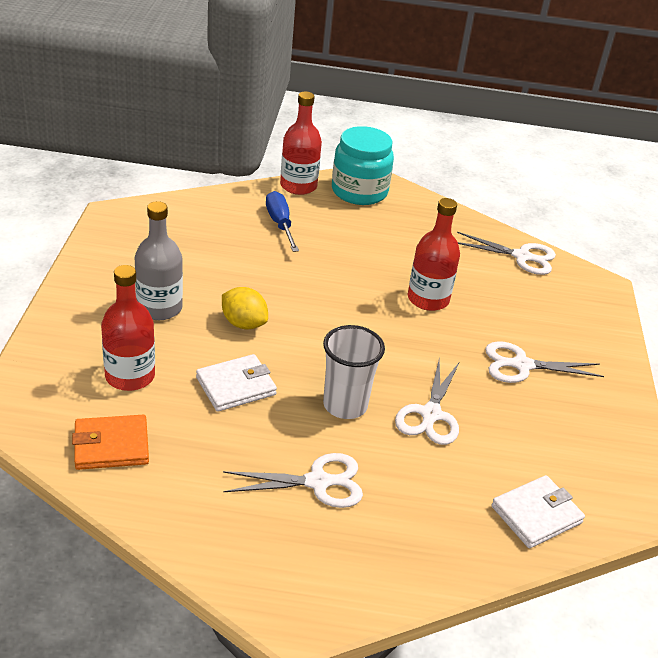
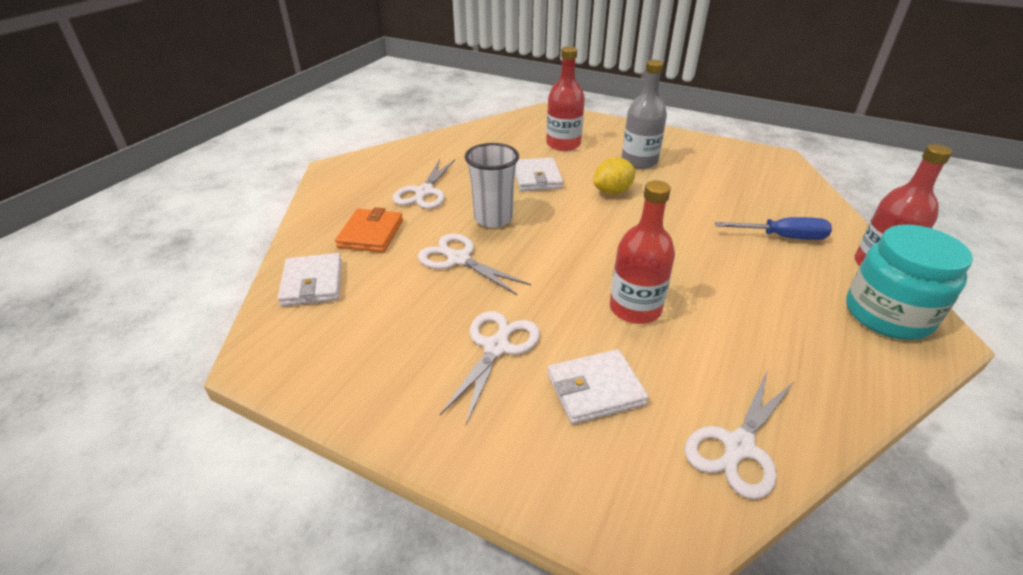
camera: 115 degrees right, 0 degrees up
(111, 446) = (501, 133): orange wallet -> orange wallet (371, 234)
(523, 312) = (595, 389): none -> white wallet

